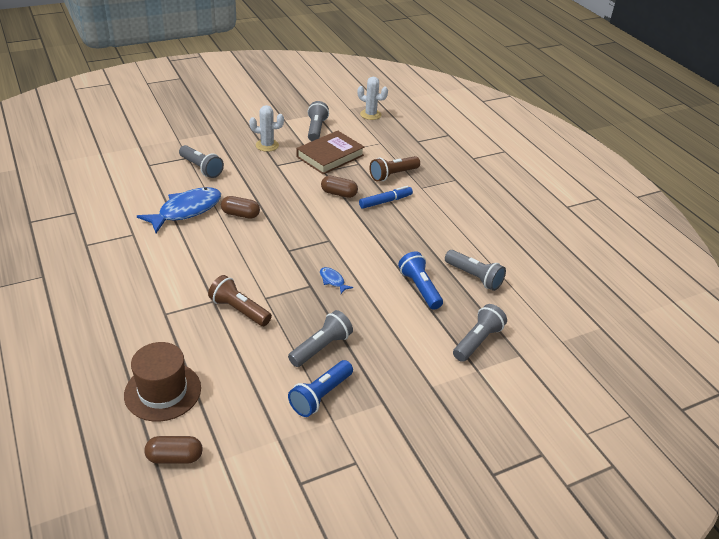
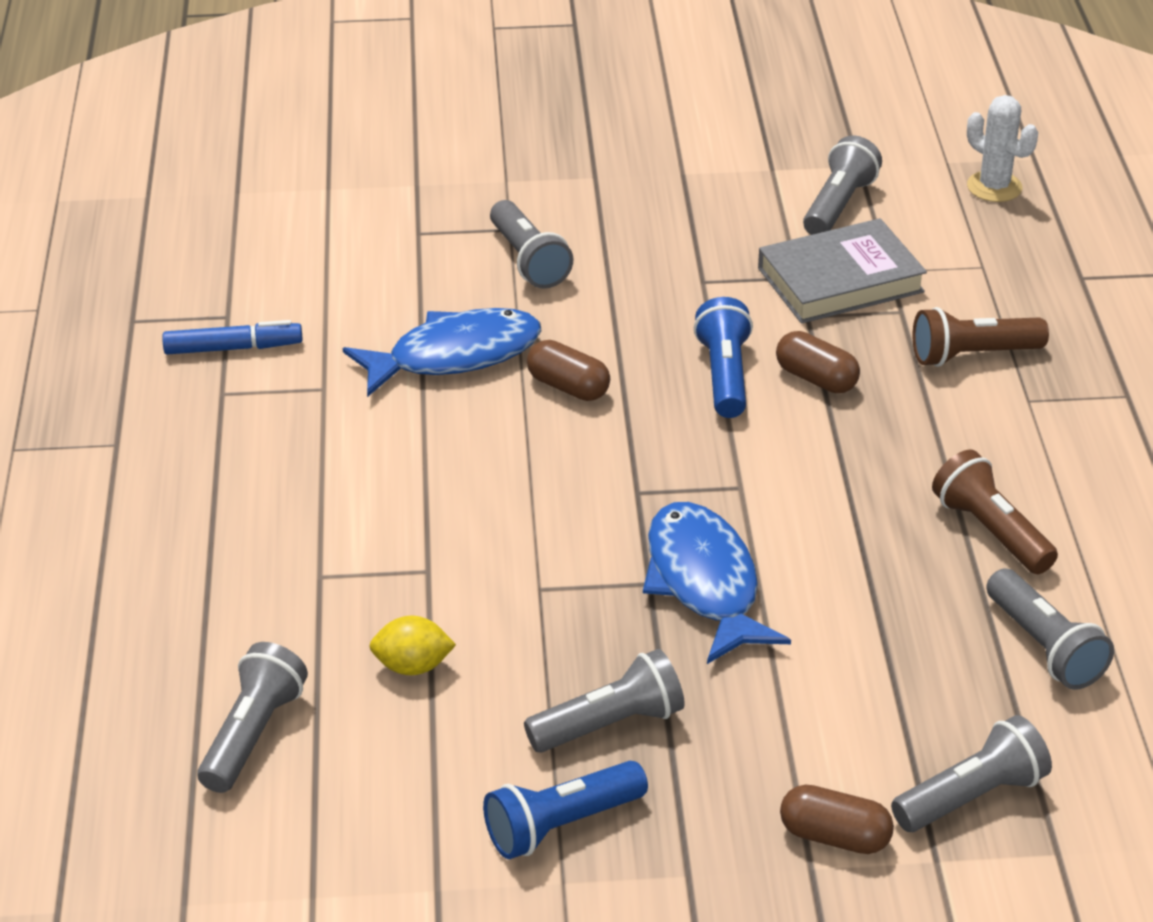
camera: 25 degrees right, 0 degrees up
(163, 391) = (253, 734): brown hat -> grey flashlight
(175, 457) = (224, 868): brown capsule -> brown capsule (834, 836)
(224, 343) = (413, 666): none -> yellow lemon
(239, 310) = (473, 603): brown flashlight -> brown flashlight (991, 531)
(267, 145) = (702, 228): white cactus -> none
(330, 156) = (840, 280): brown book -> grey book
(333, 281) = (704, 583): blue fish -> blue fish, size x2.31
(385, 201) = (920, 419): blue marker -> blue marker (233, 348)
(420, 288) = (897, 644): blue flashlight -> blue flashlight (724, 375)

